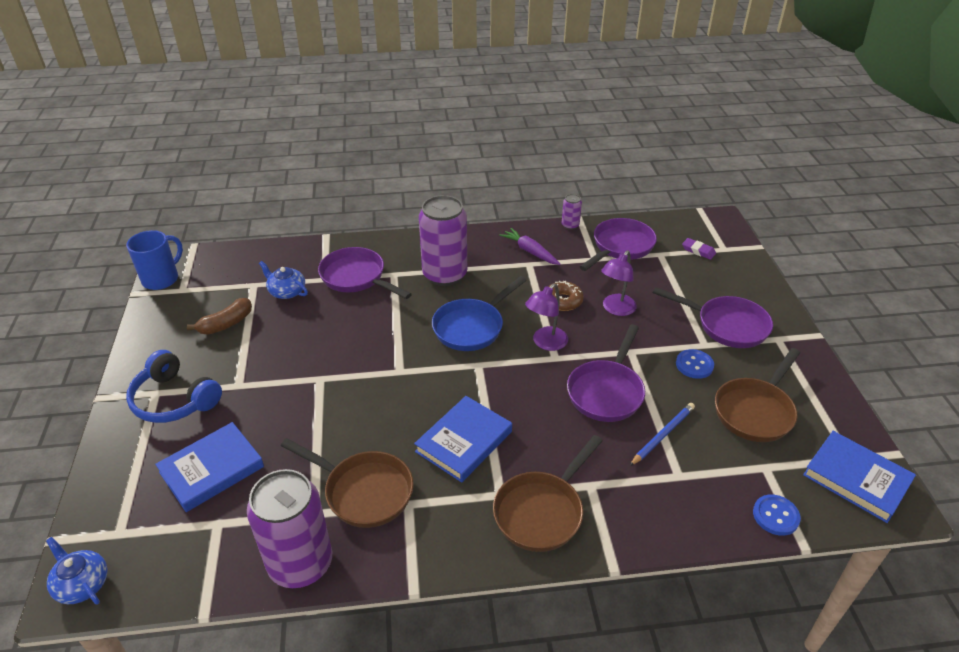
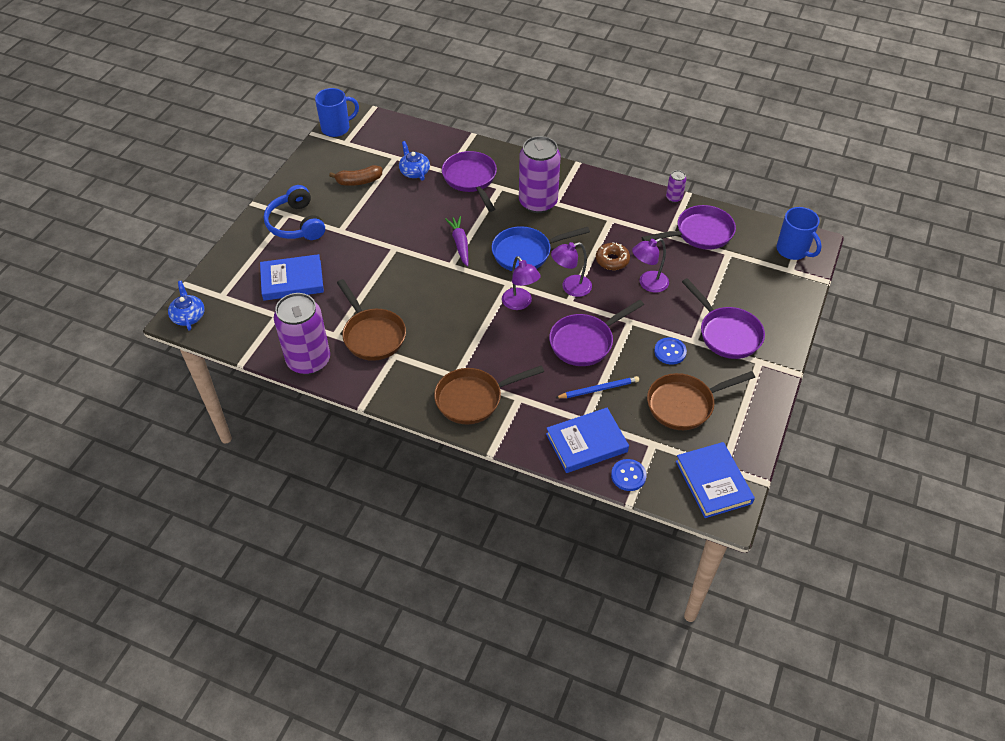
camera: 30 degrees right, 10 degrees up
(464, 441) = (458, 332): blue book -> blue book (586, 443)
(507, 381) = (520, 303): none -> purple lamp
(530, 251) = (620, 208): purple carrot -> purple carrot (460, 244)
(698, 251) = (765, 263): purple eraser -> none
(710, 232) = (793, 250): none -> blue mug

